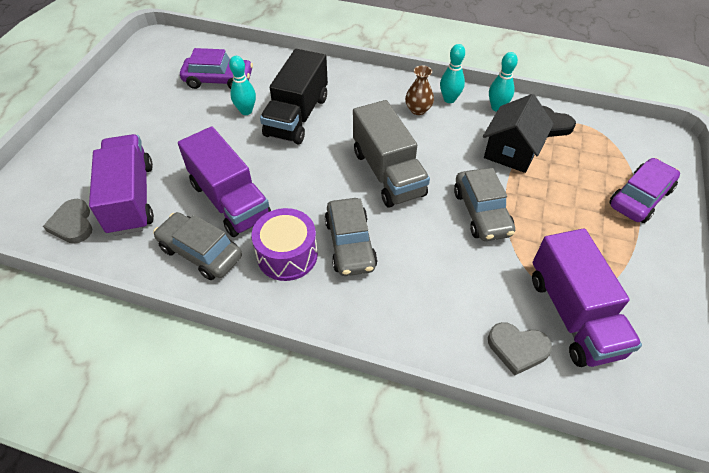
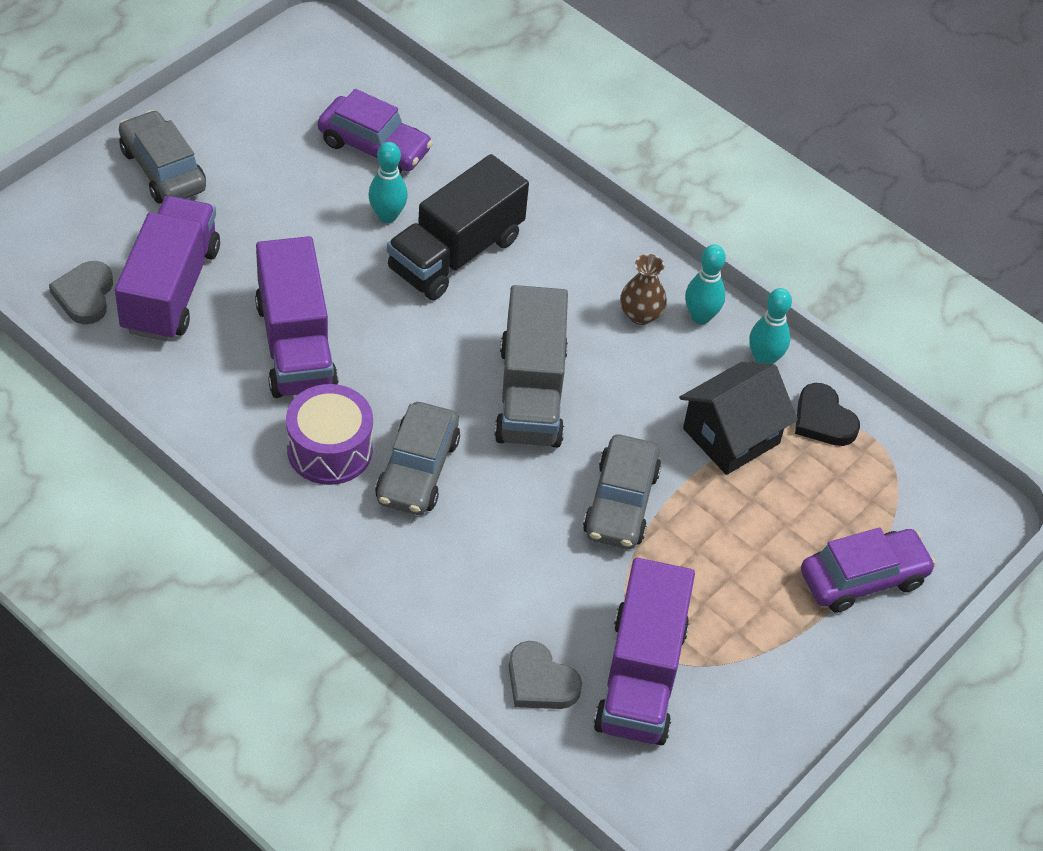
camera: 20 degrees right, 0 degrees up
(200, 252) = (224, 400): grey car -> grey car (162, 169)

